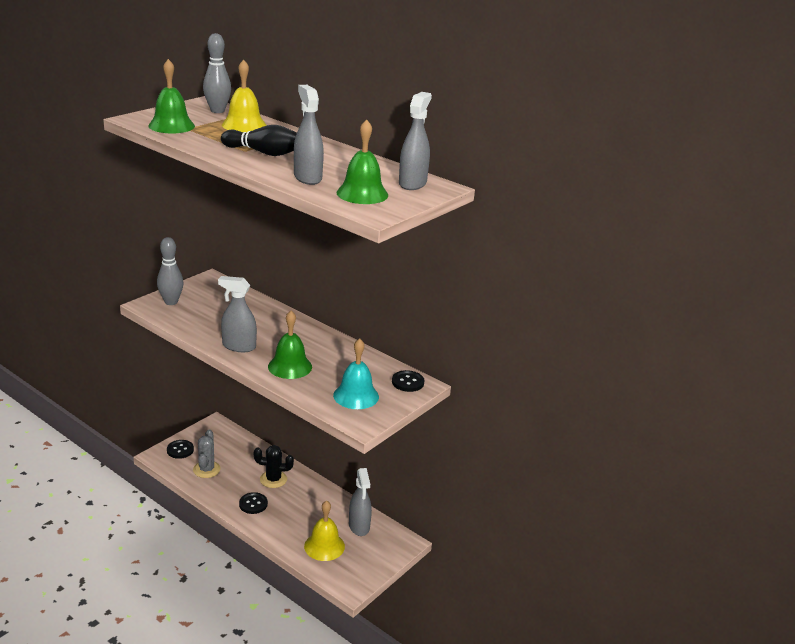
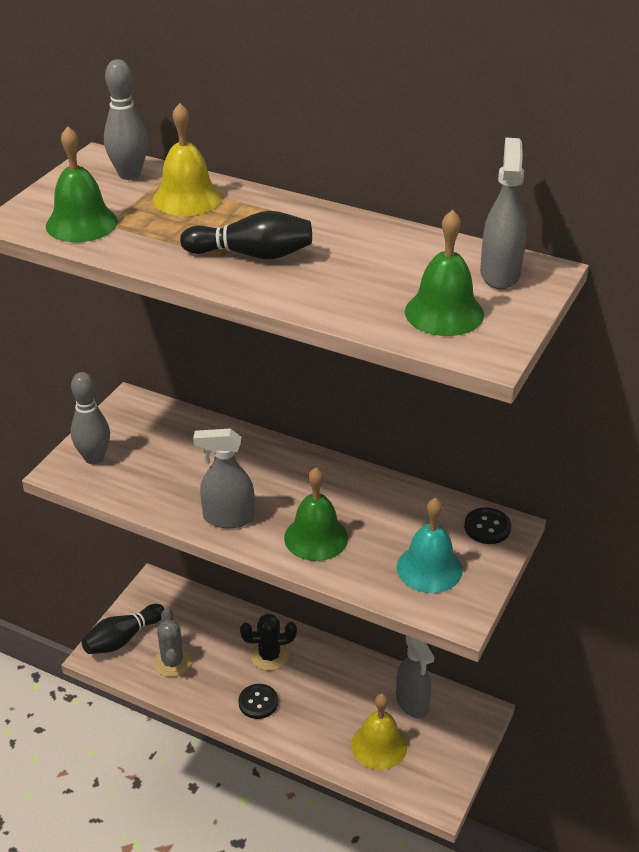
camera: 10 degrees left, 10 degrees up
(180, 450) = (123, 639): black button -> black bowling pin
(307, 178) = (347, 295): grey spray bottle -> none

